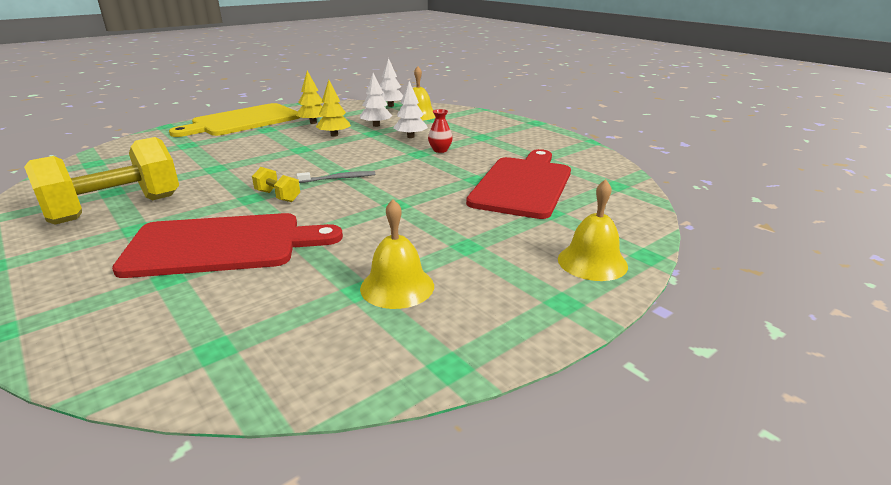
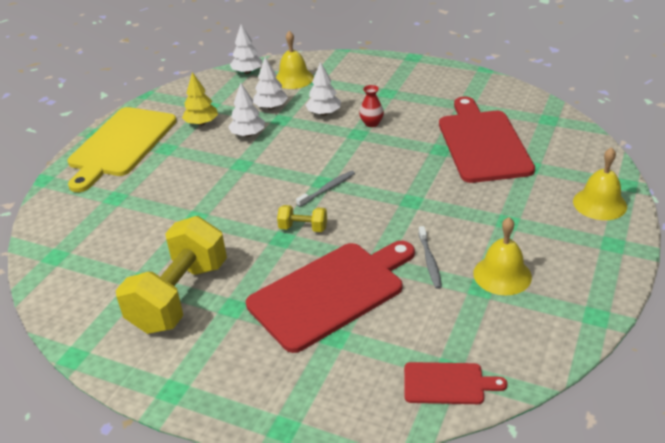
camera: 25 degrees left, 10 degrees up
(191, 362) = (447, 383): none -> red cutting board
(334, 135) = (248, 134): yellow tree -> white tree
(343, 252) = (429, 261): none -> grey toothbrush

